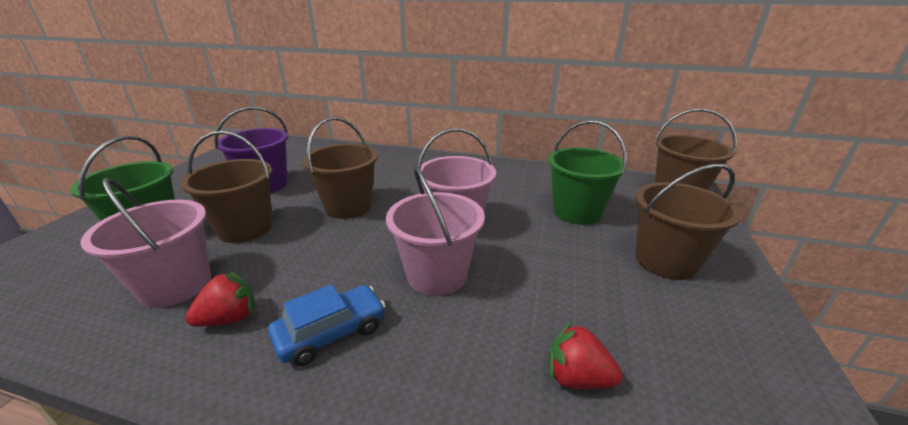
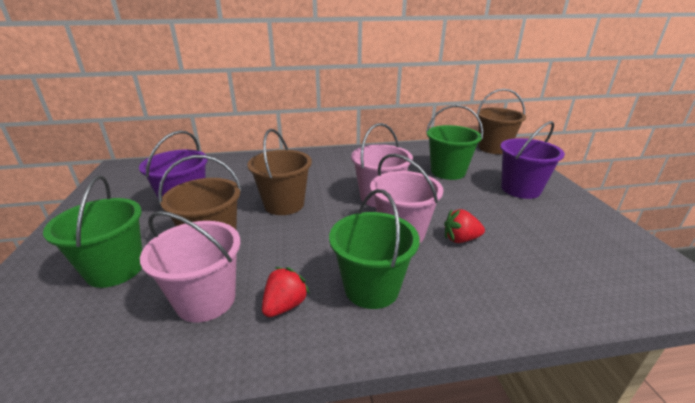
camera: 25 degrees left, 0 degrees up
(331, 332) = (371, 288): blue car -> green bucket
(576, 378) = (532, 263): red strawberry -> red strawberry (460, 239)
(665, 261) = (520, 189): brown bucket -> purple bucket

